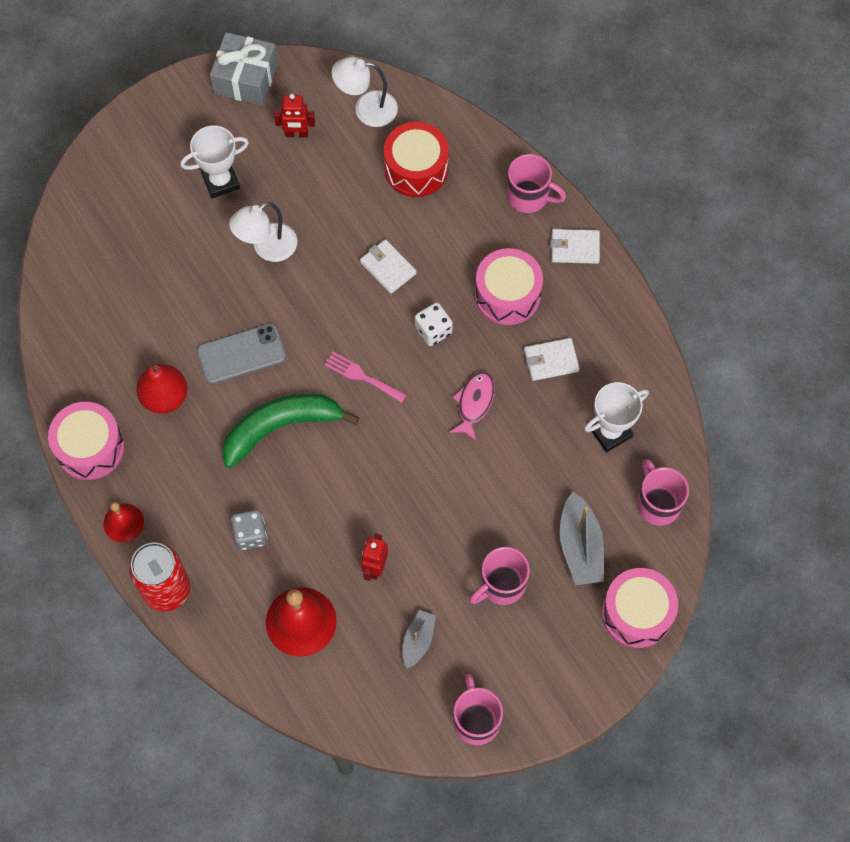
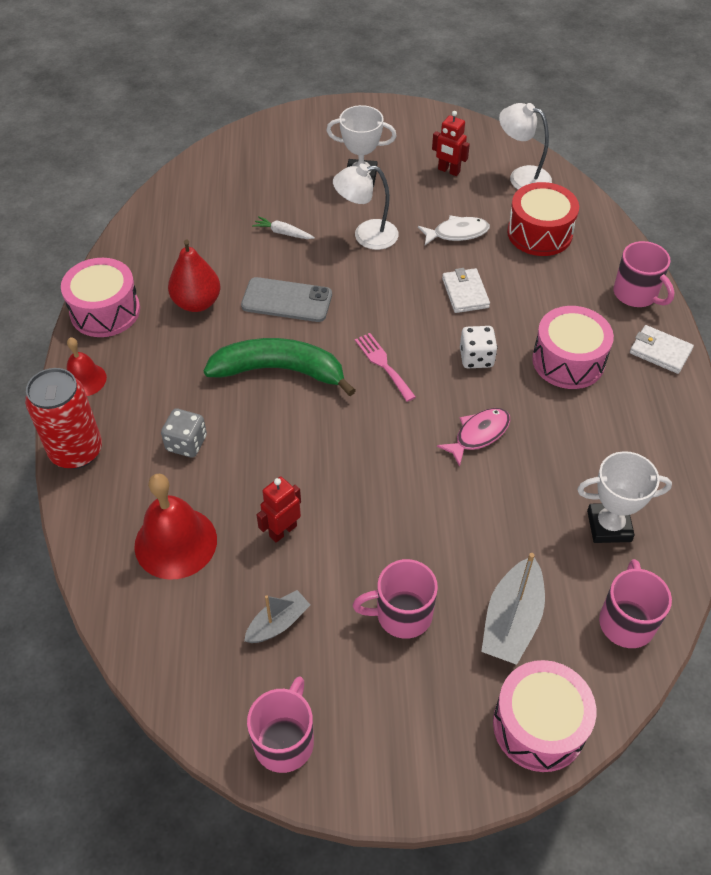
camera: 30 degrees right, 15 degrees down
(190, 282) = (283, 233): none -> white carrot
(246, 79) = (431, 121): grey gift -> none
(345, 205) = (457, 233): none -> white fish
(551, 360) = (580, 433): white wallet -> none

